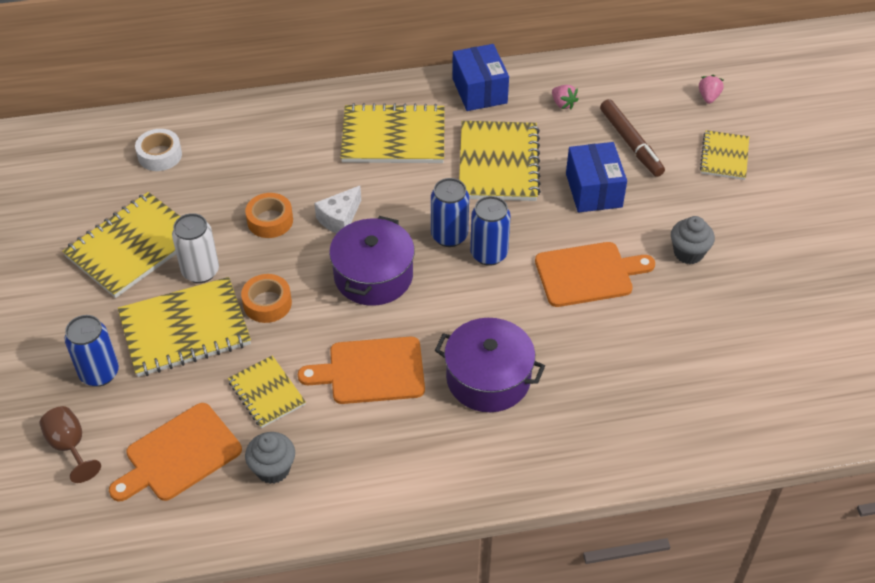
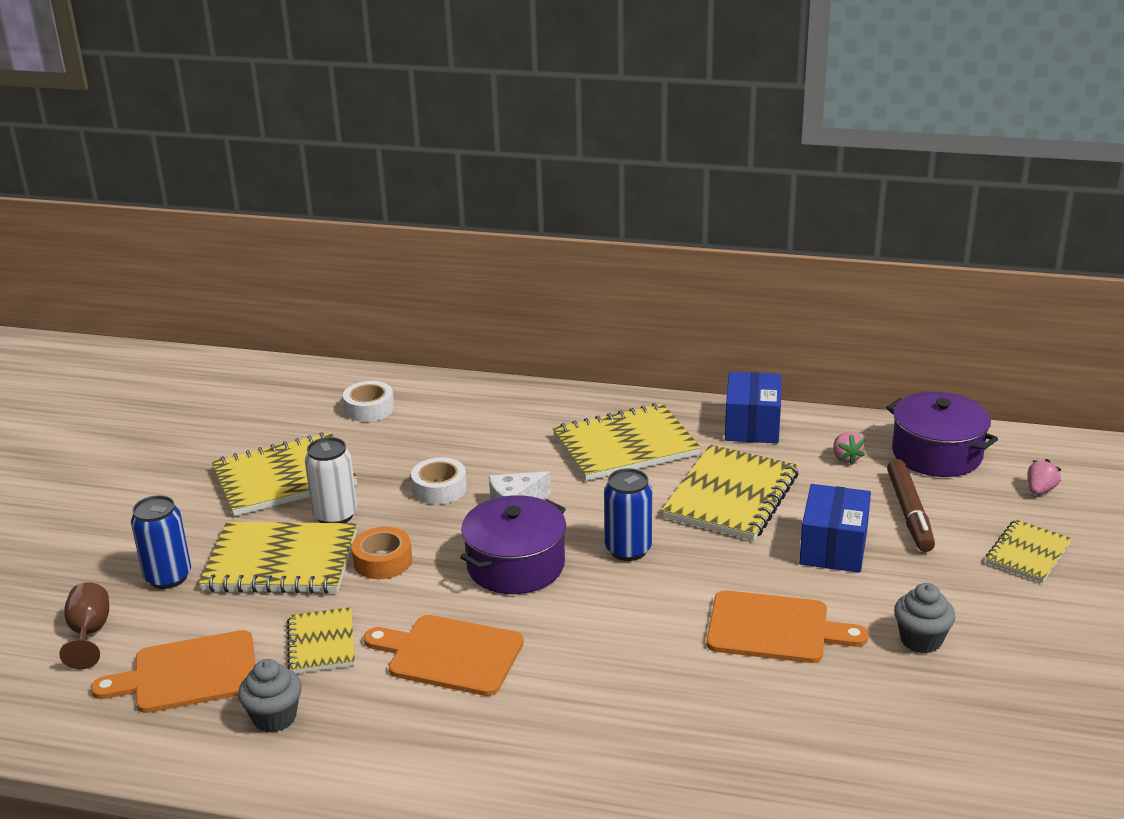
camera: 25 degrees right, 20 degrees down
(270, 220) = (439, 488): orange tape -> white tape
(393, 137) = (625, 446): yellow notebook -> yellow notebook turned 45 degrees counterclockwise
(488, 378) = (581, 701): purple pot -> purple pot (937, 454)
(489, 254) = (663, 578): blue can -> none

